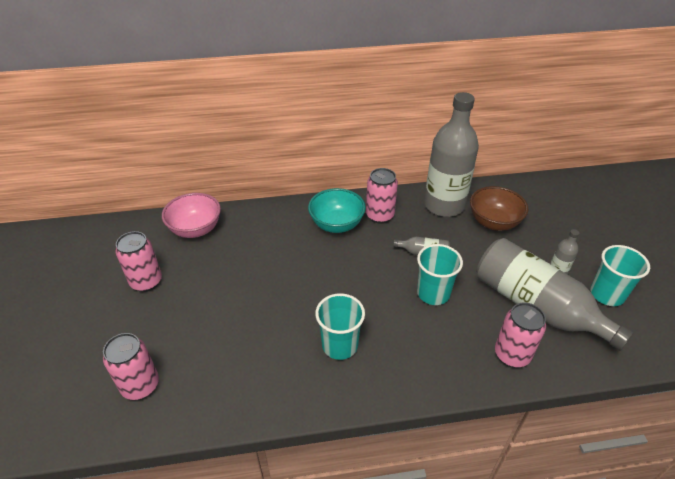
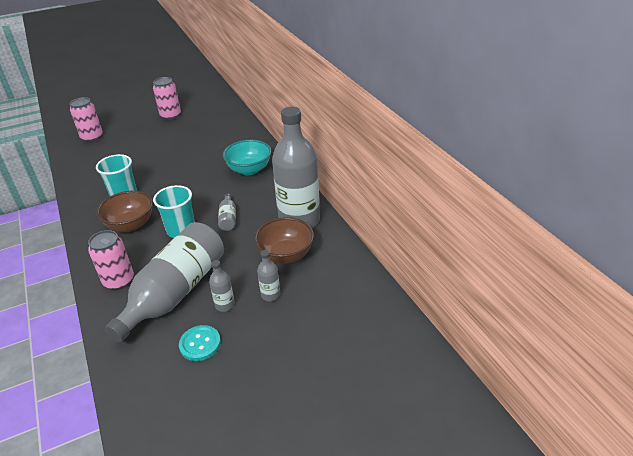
camera: 75 degrees right, 5 degrees down
(196, 229) = (223, 117): pink bowl -> none
(379, 215) = (269, 188): pink can -> none
(407, 340) = (130, 225): none -> brown bowl
(546, 240) = (270, 295): none -> grey bottle
(607, 294) = (200, 344): turquoise cup -> turquoise button

